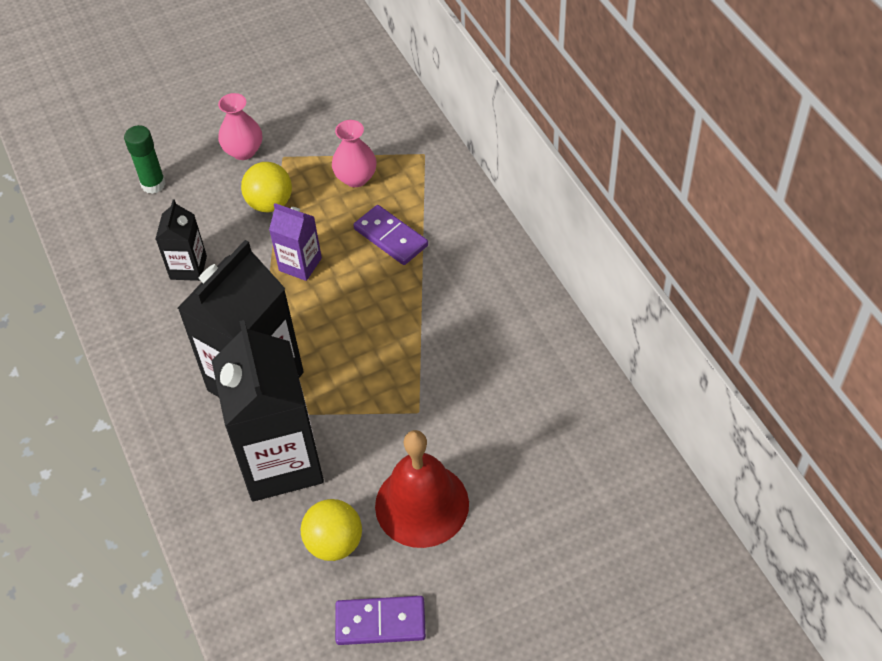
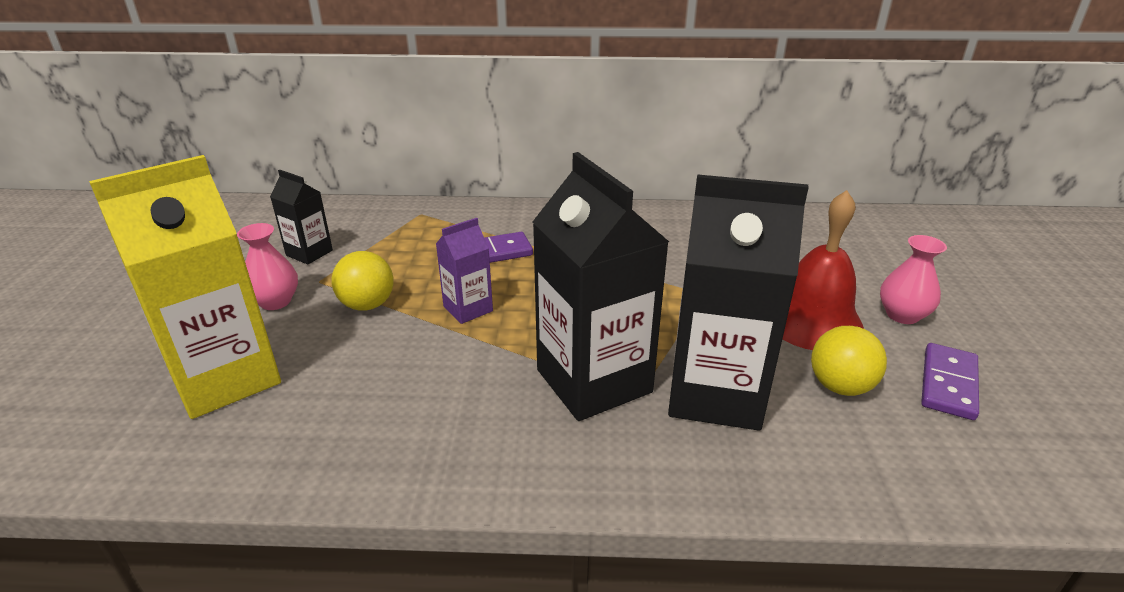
camera: 65 degrees left, 20 degrees down
(153, 184) = (225, 378): green glue stick -> yellow carton
(188, 267) = (384, 386): black carton -> black carton (309, 253)
(356, 178) = (402, 250): pink vase -> pink vase (902, 315)

